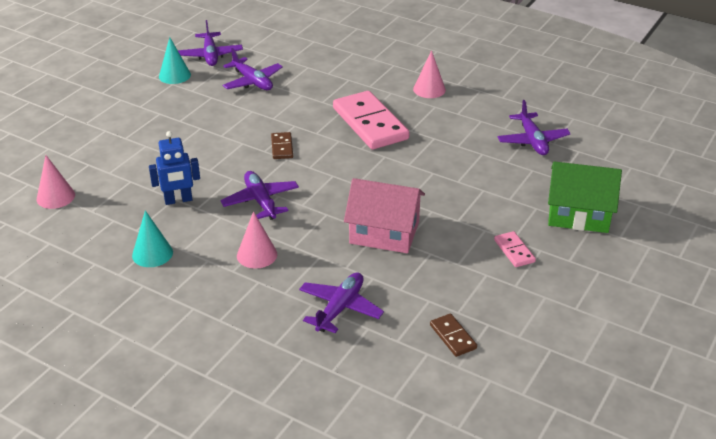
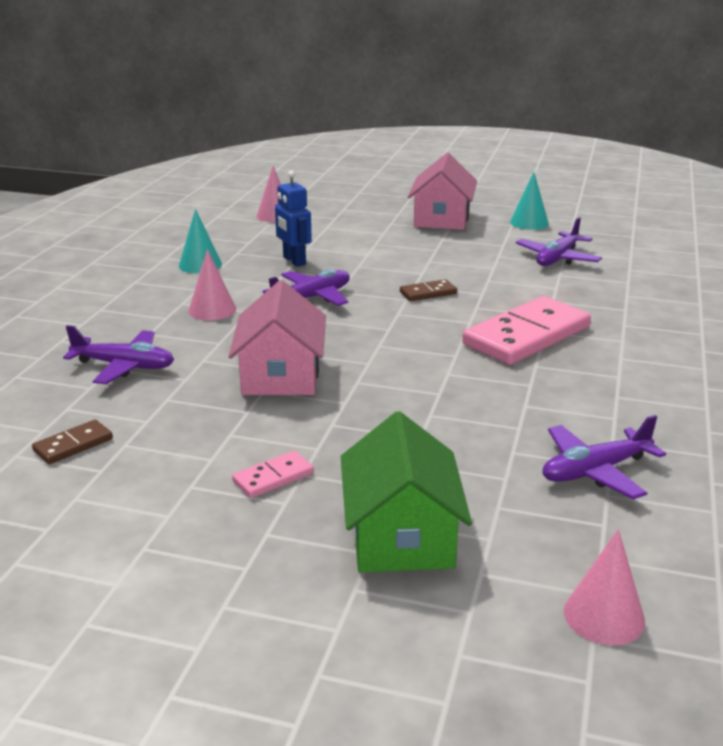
camera: 75 degrees right, 10 degrees down
(134, 111) = (441, 218): none -> pink house
(210, 55) = (591, 231): purple plane -> none
(429, 89) = (662, 366): pink cone -> pink cone (604, 616)

